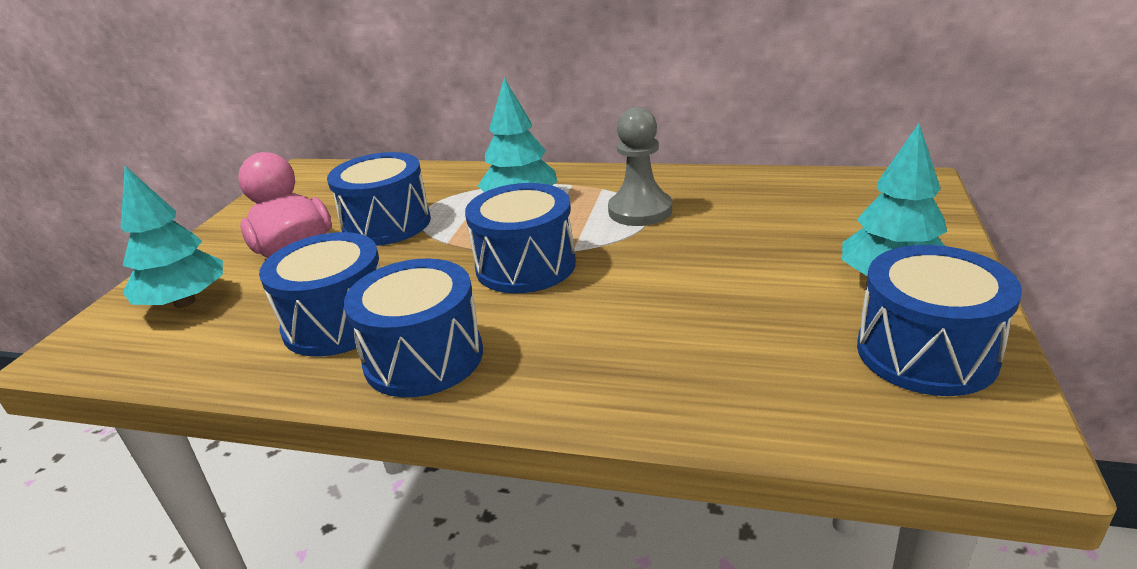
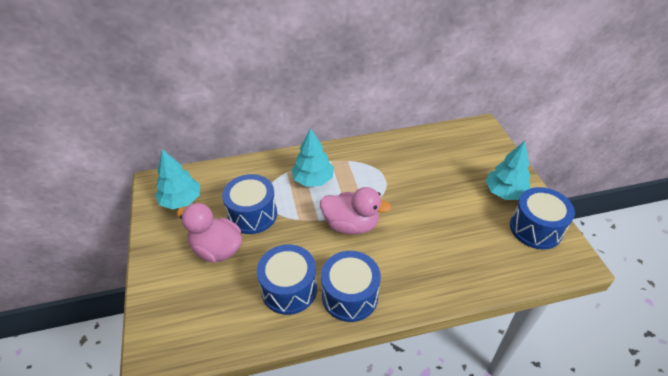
camera: 30 degrees left, 15 degrees up
(185, 302) = (187, 303): turquoise tree -> turquoise tree (181, 200)
(525, 266) = (351, 225): blue drum -> pink duck
(640, 211) = (377, 173): grey pawn -> none

